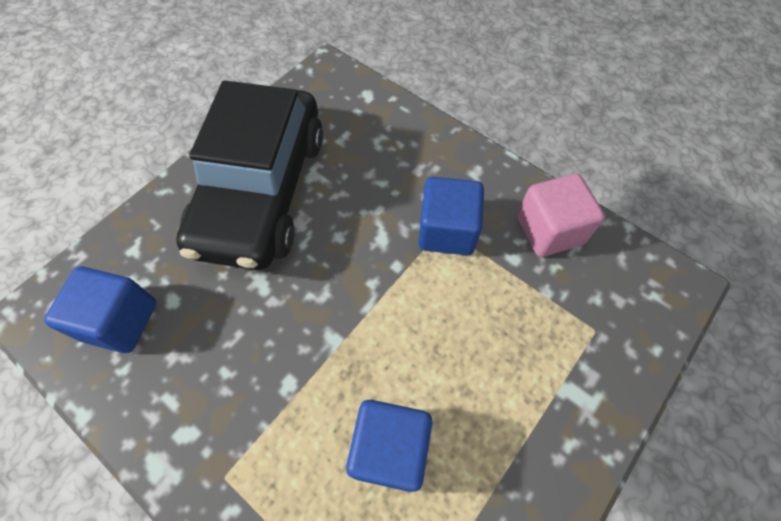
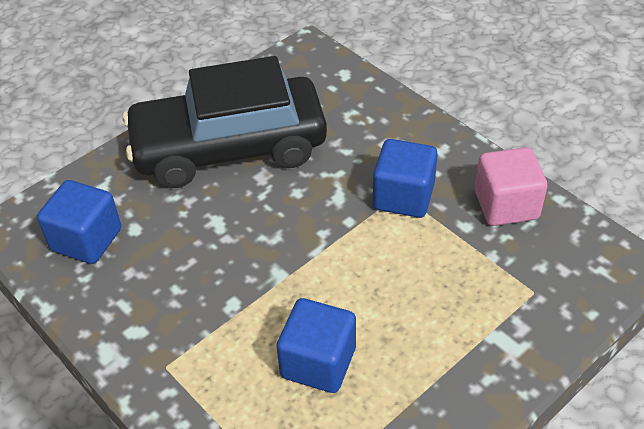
camera: 10 degrees right, 15 degrees down
(262, 191) = (229, 148): black car -> black car turned 60 degrees clockwise

